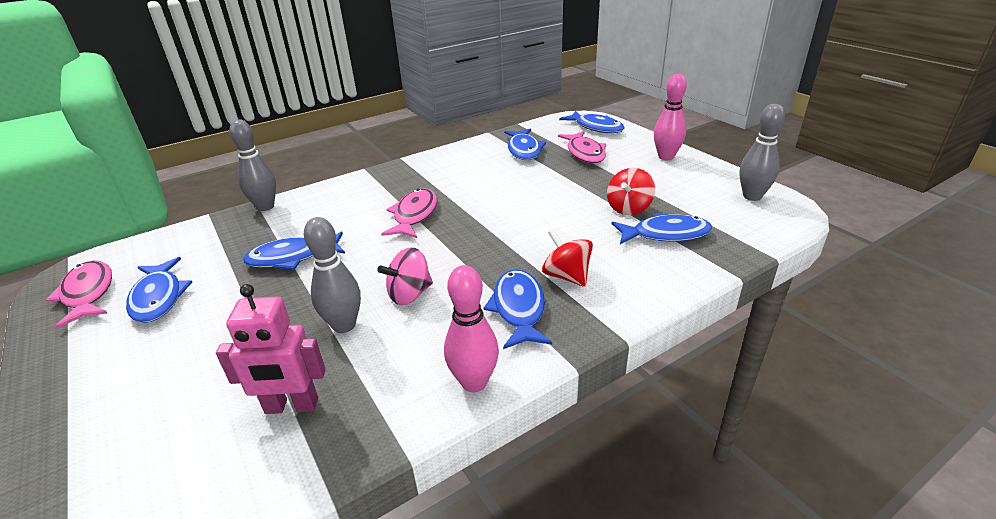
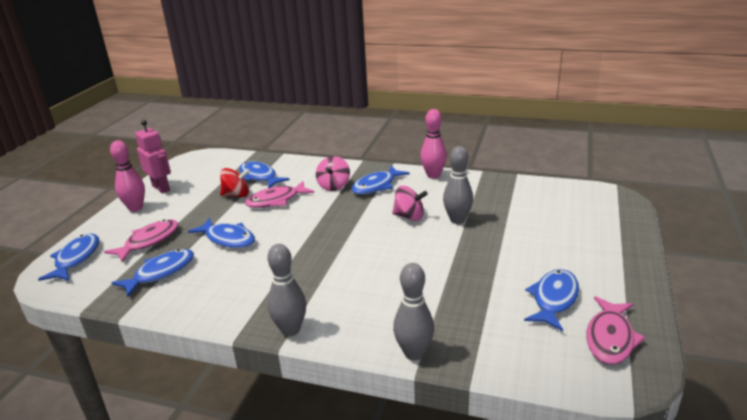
camera: 130 degrees left, 5 degrees down
(291, 406) = (510, 202): pink robot -> pink robot (161, 188)
(292, 258) = (444, 278): blue fish -> blue fish (228, 239)
(414, 215) = (331, 263): pink fish -> pink fish (276, 200)
(566, 276) = (334, 186): red spinning top -> pink spinning top
(752, 196) = (185, 169): grey bowling pin -> grey bowling pin (290, 330)

